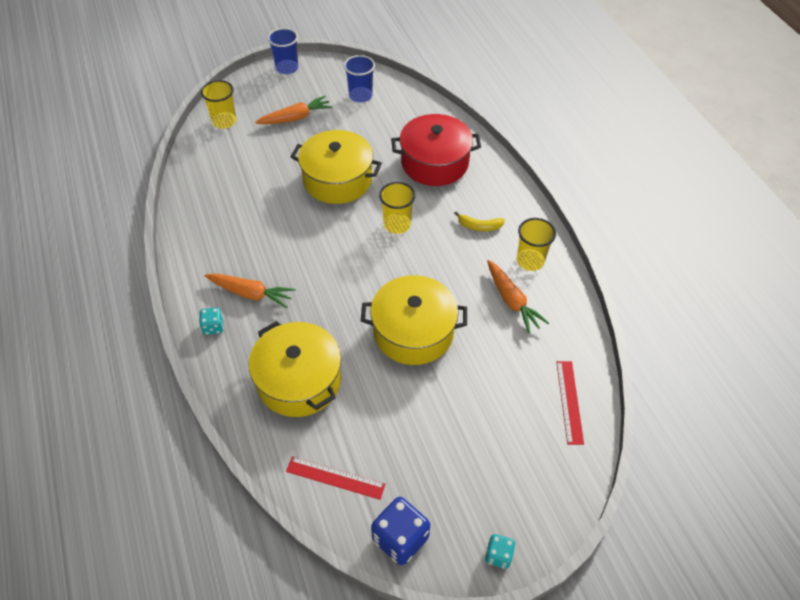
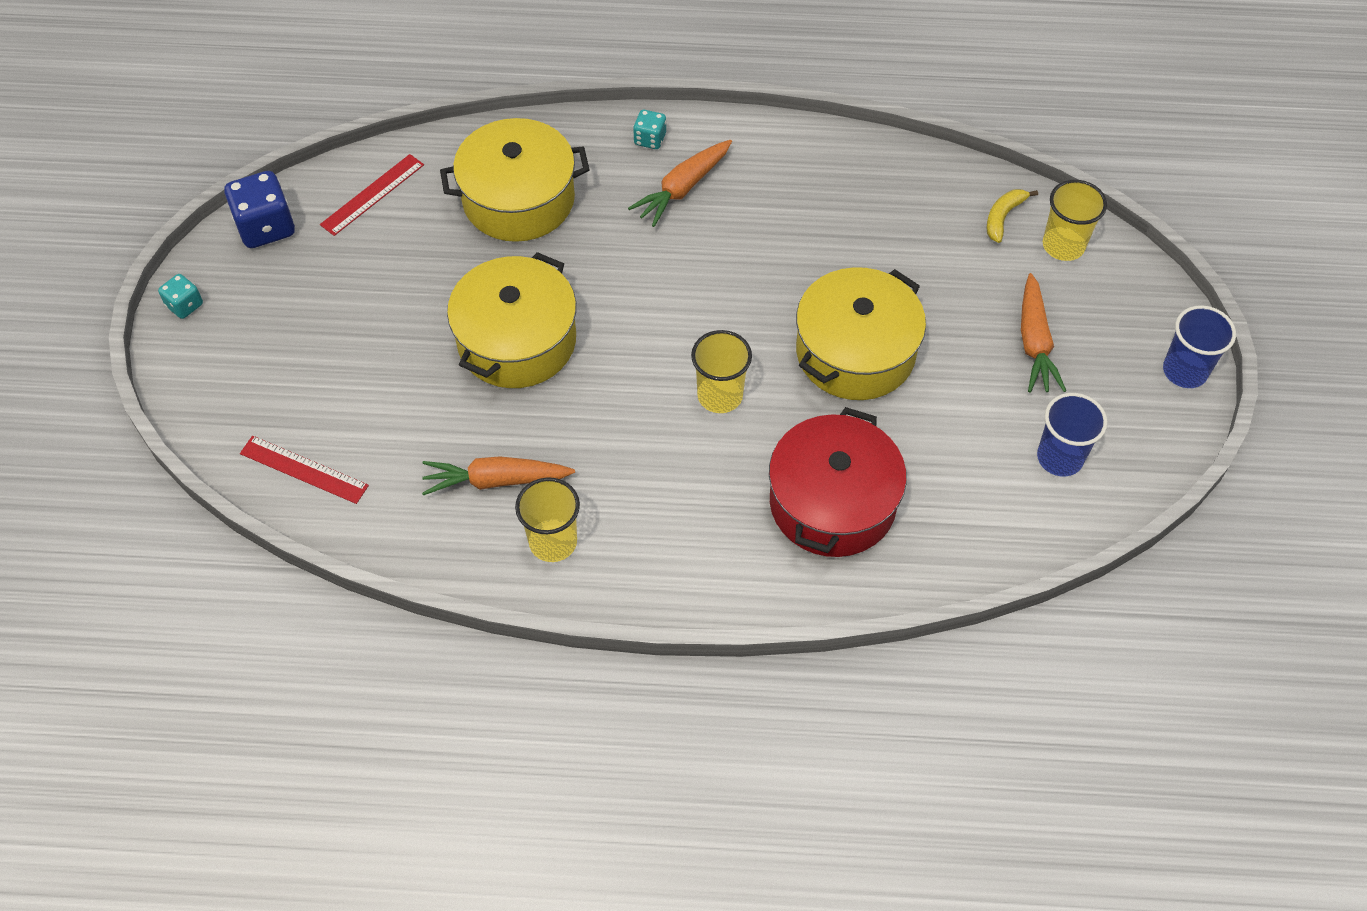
camera: 115 degrees right, 5 degrees up
(479, 226) = (658, 504): yellow banana -> yellow banana (1003, 217)

